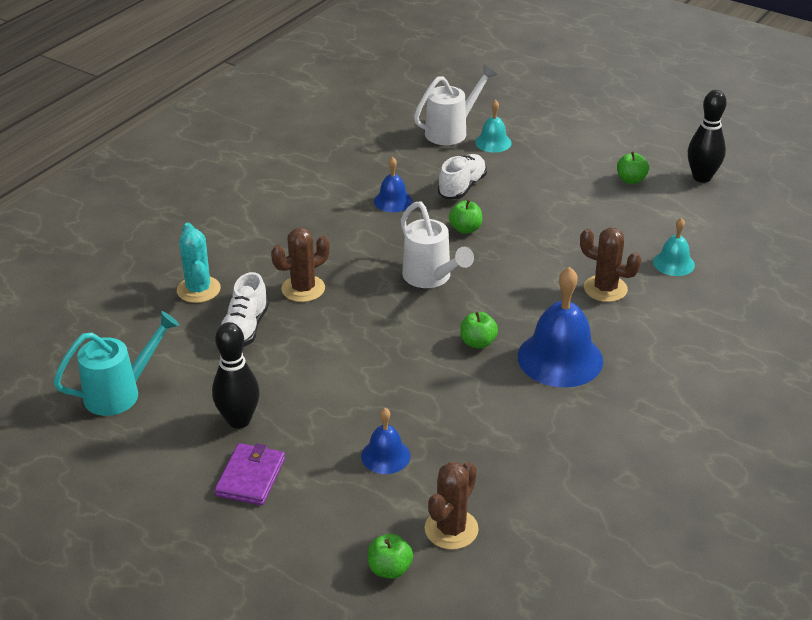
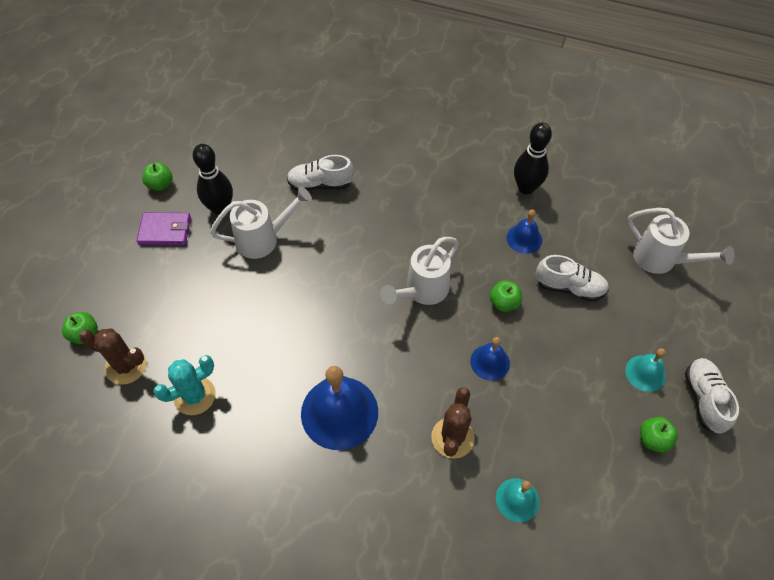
camera: 75 degrees right, 20 degrees up
(120, 393) = (236, 137): turquoise watering can -> none
(198, 290) = (358, 144): turquoise cactus -> turquoise cactus (194, 396)
(303, 289) = (379, 207): brown cactus -> none
(307, 387) = (263, 239): none -> white watering can
(385, 456) = (197, 306): blue bell -> blue bell (490, 362)
(478, 342) = (344, 343): green apple -> green apple (160, 184)
(493, 142) = (660, 299): turquoise bell -> turquoise bell (645, 373)
(599, 146) = (704, 399): none -> white shoe
(702, 177) = (694, 516): black bowling pin -> black bowling pin (526, 188)

